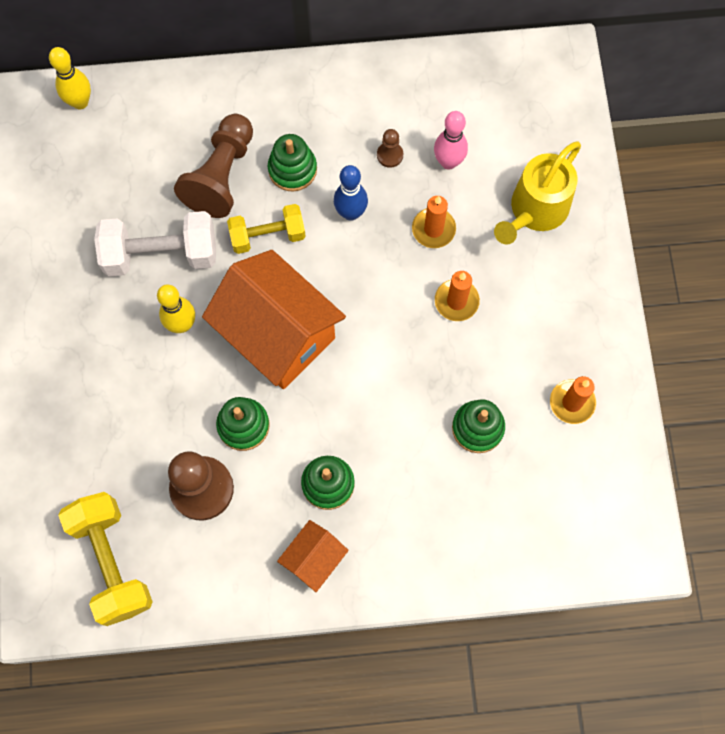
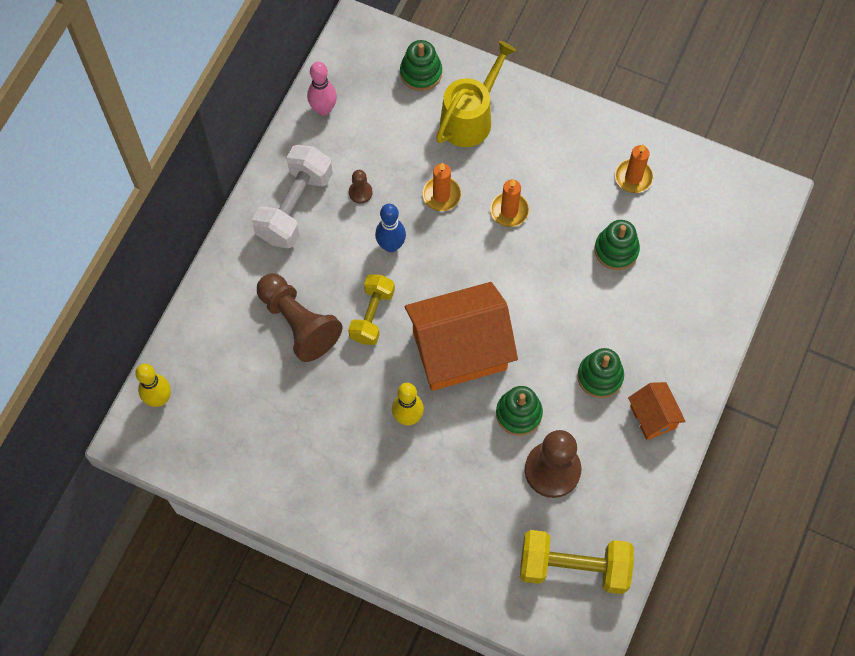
camera: 60 degrees left, 5 degrees down
(161, 254) = (338, 403): white dumbbell -> white dumbbell (295, 207)
(292, 169) = (327, 268): green stacking toy -> green stacking toy (421, 73)
(448, 162) = (393, 155): pink bowling pin -> pink bowling pin (323, 109)
(535, 210) = (470, 118): yellow watering can -> yellow watering can turned 120 degrees counterclockwise

